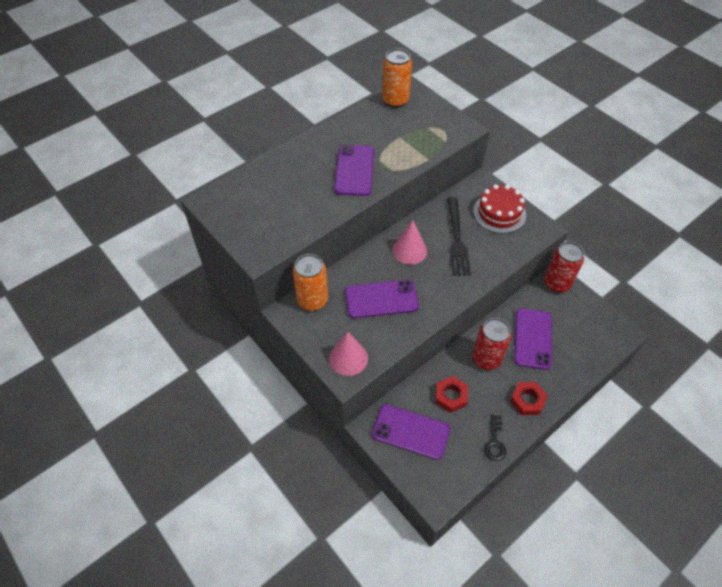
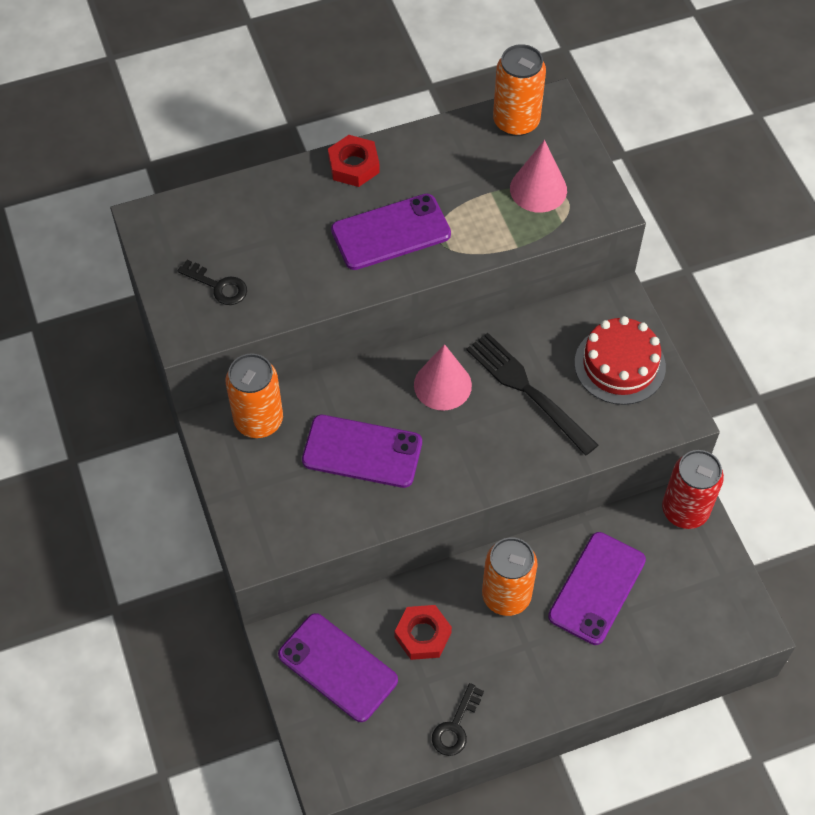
camera: 20 degrees right, 5 degrees up
(266, 225) = (218, 286): none -> black key
(348, 358) = (272, 528): pink cone -> pink cone (538, 189)
(354, 170) = (391, 232): purple phone -> purple phone turned 45 degrees clockwise
(457, 239) = (527, 390): black fork -> black fork turned 120 degrees clockwise
(486, 359) = (506, 595): red can -> orange can
(527, 400) = (537, 682): red nut -> red nut (354, 165)

